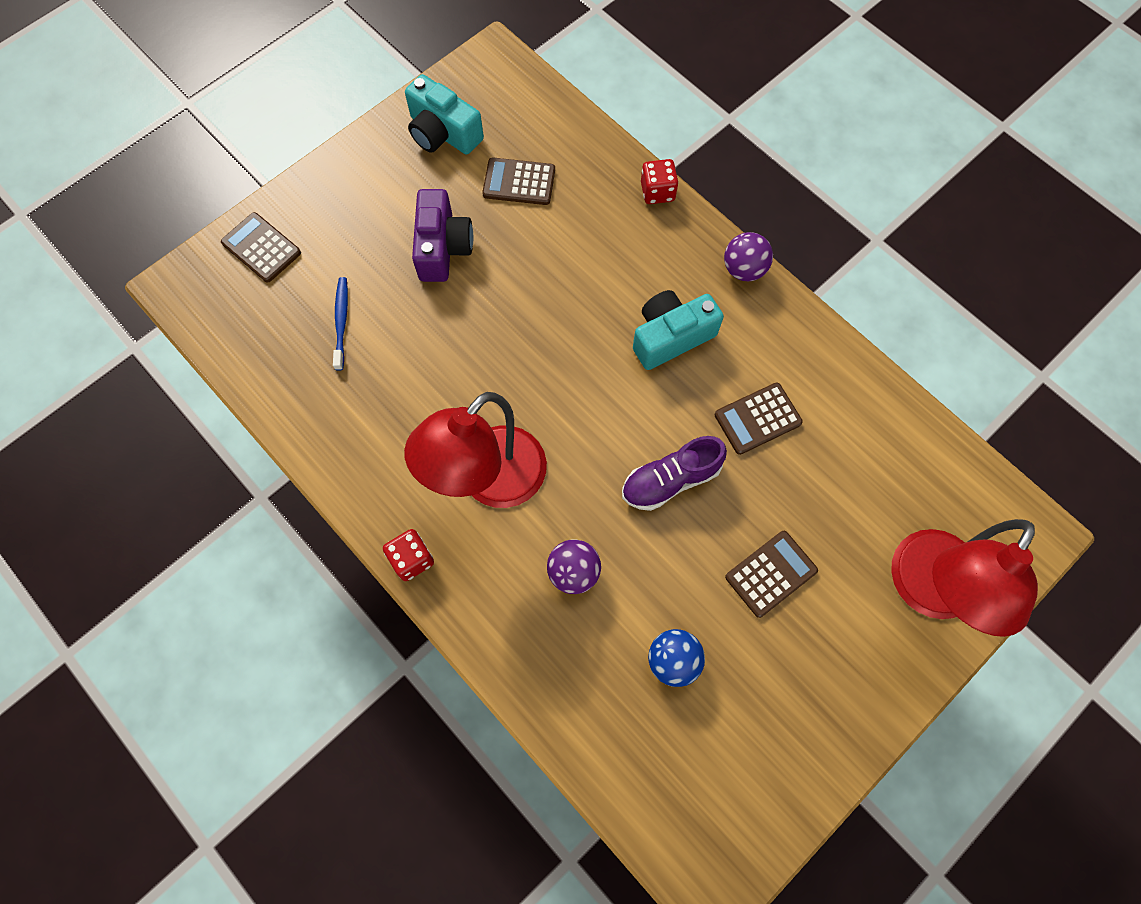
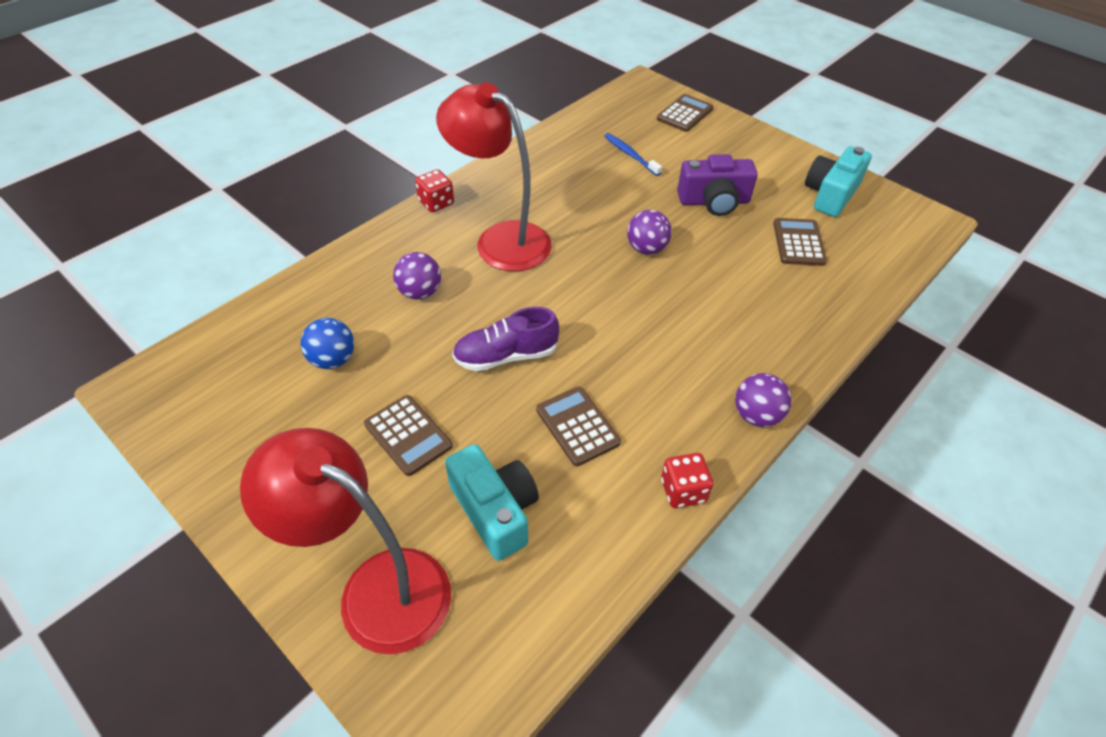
camera: 85 degrees right, 20 degrees down
(341, 322) = (630, 155): blue toothbrush -> blue toothbrush turned 120 degrees counterclockwise
(517, 328) = (646, 249): none -> purple ball
(657, 192) = (828, 341): red dice -> red dice (683, 491)
(670, 480) = (506, 356): purple shoe -> purple shoe turned 75 degrees counterclockwise
(671, 337) = (660, 354): turquoise camera -> turquoise camera (495, 510)

